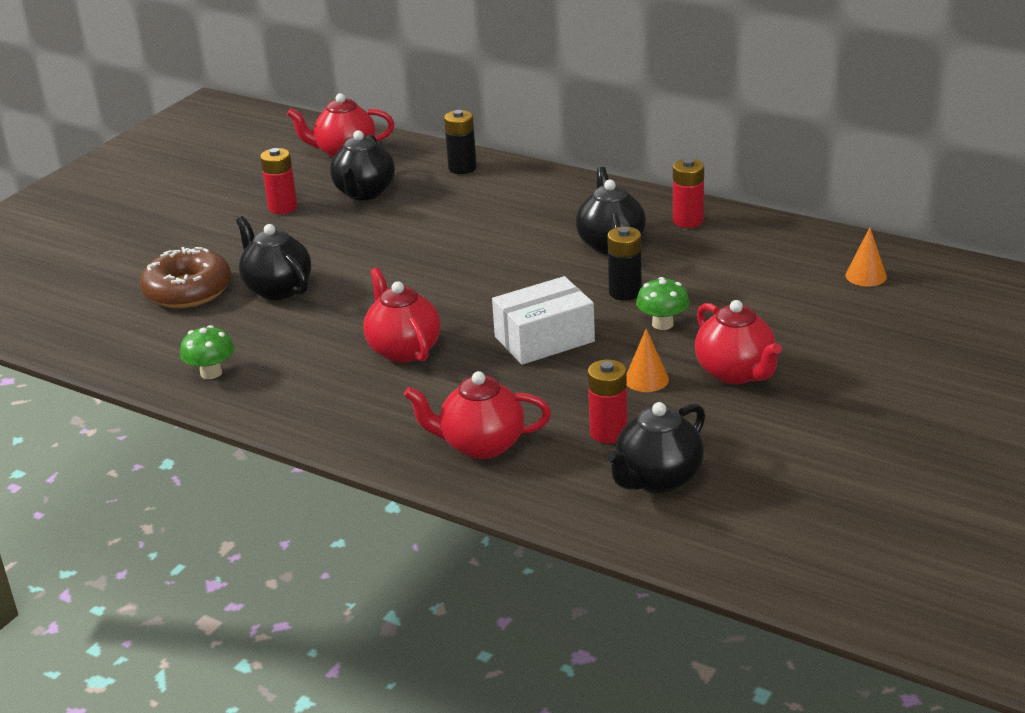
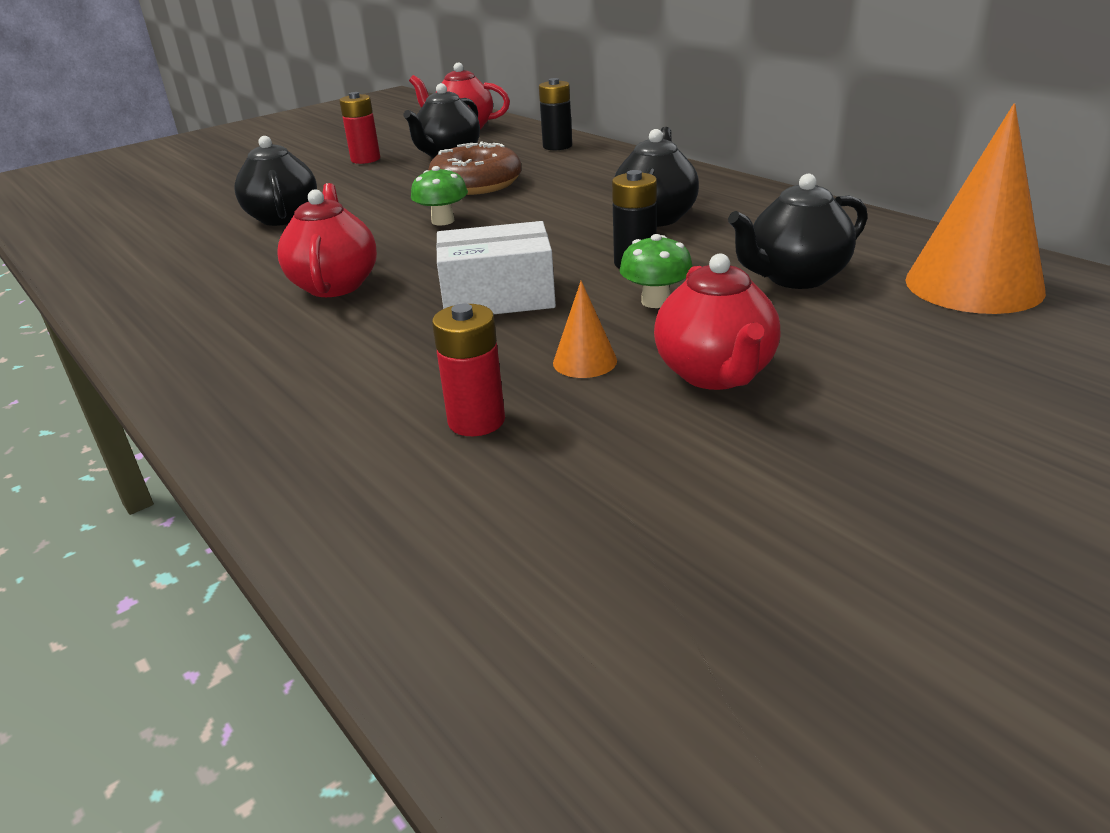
camera: 20 degrees right, 0 degrees up
(188, 290) = (206, 209): brown donut -> brown donut (476, 184)
(211, 373) = (130, 278): green mushroom -> green mushroom (443, 221)
(481, 445) = (302, 404): red teapot -> none
(657, 479) = (488, 506): black teapot -> black teapot (795, 278)
(688, 221) = (762, 206): red battery -> none
(866, 276) = (973, 285): orange cone -> orange cone, size x2.20

